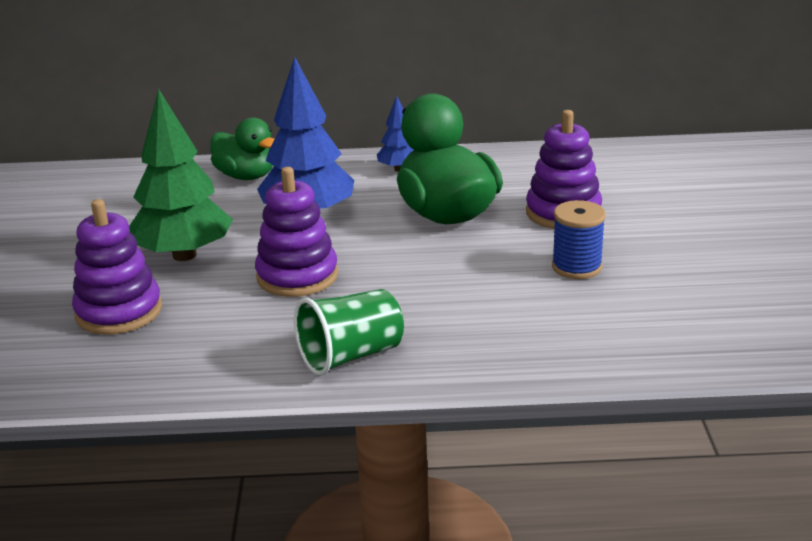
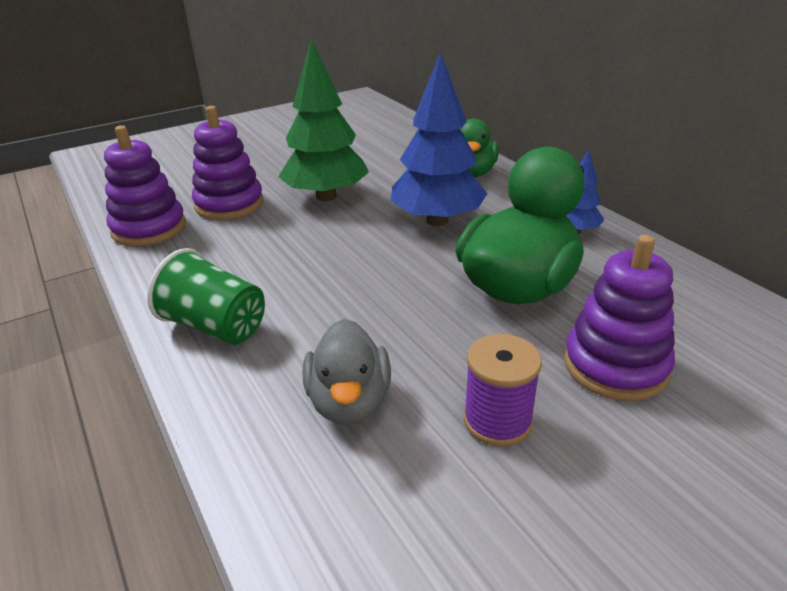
camera: 60 degrees right, 5 degrees up
(297, 276) = (331, 252): purple stacking toy -> purple stacking toy (149, 228)
(510, 314) = (349, 402): none -> grey duck
(576, 267) = (497, 421): blue spool -> purple spool

